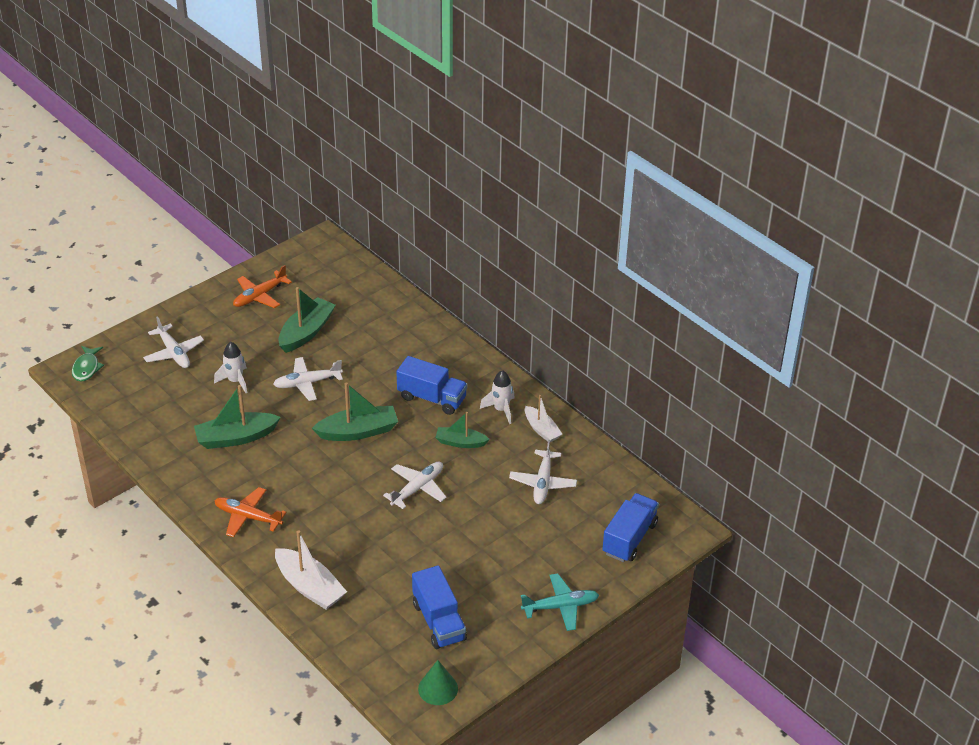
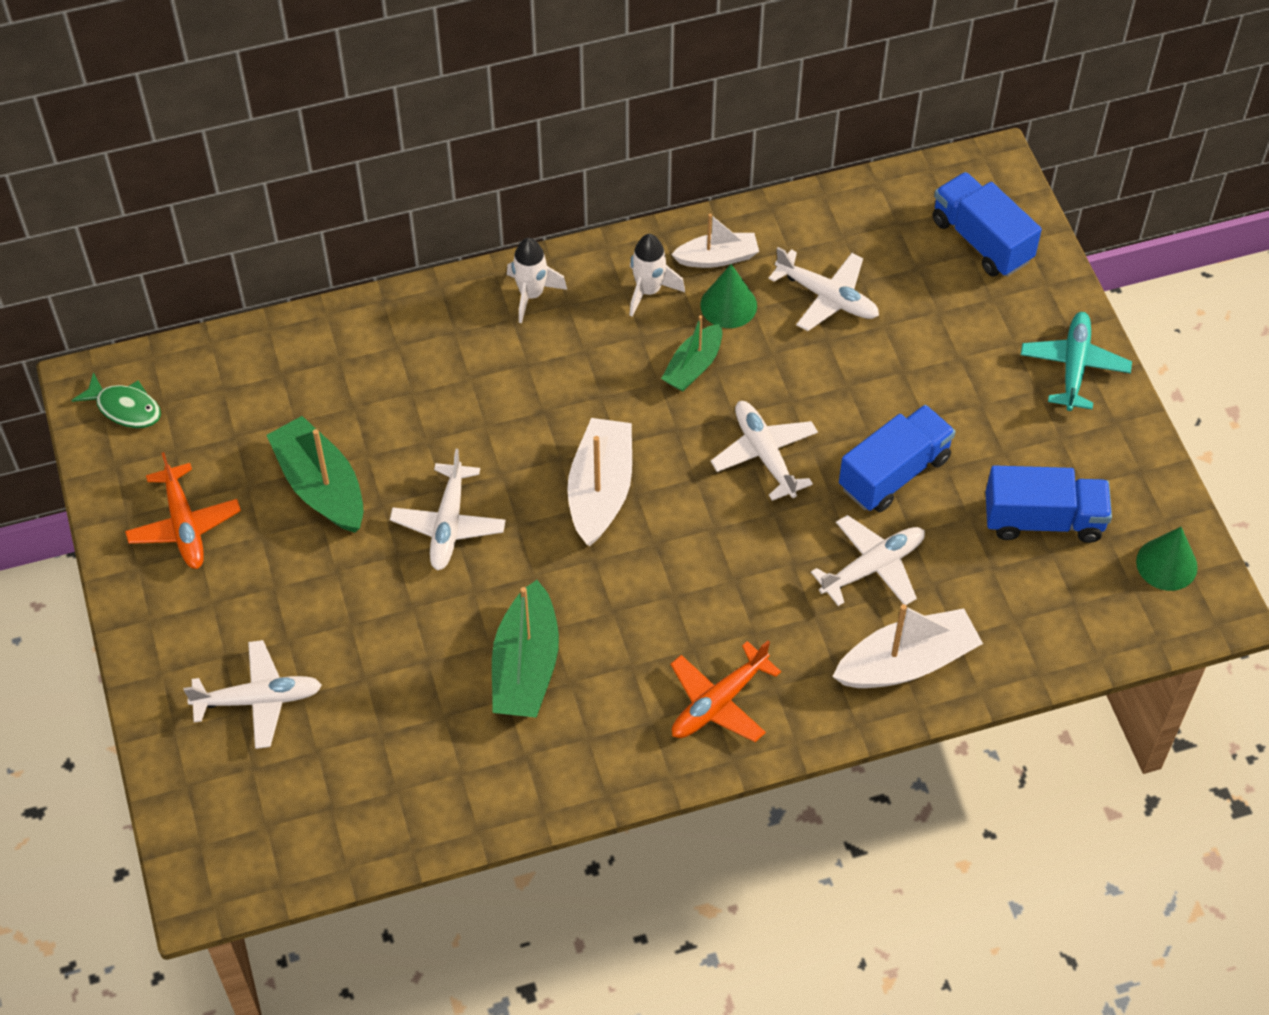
camera: 65 degrees left, 15 degrees up
(87, 368) = (219, 851): green fish -> green fish (125, 408)
(235, 381) = (386, 627): white rocket -> white rocket (531, 295)
(358, 431) = (600, 491): green boat -> white boat
(366, 554) = (872, 567): none -> white plane
(432, 398) = (576, 368): blue truck -> blue truck (894, 473)
(511, 444) = (728, 305): none -> green cone

